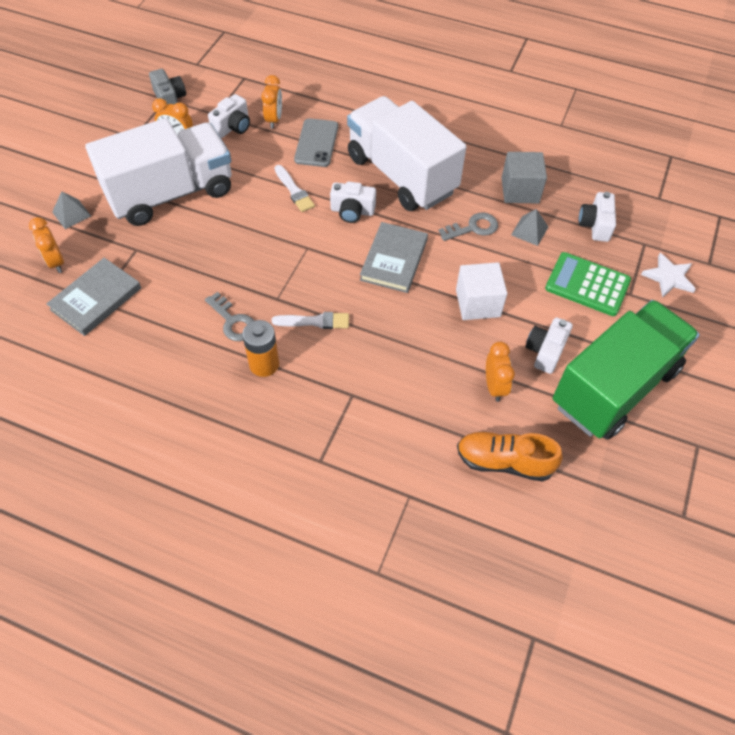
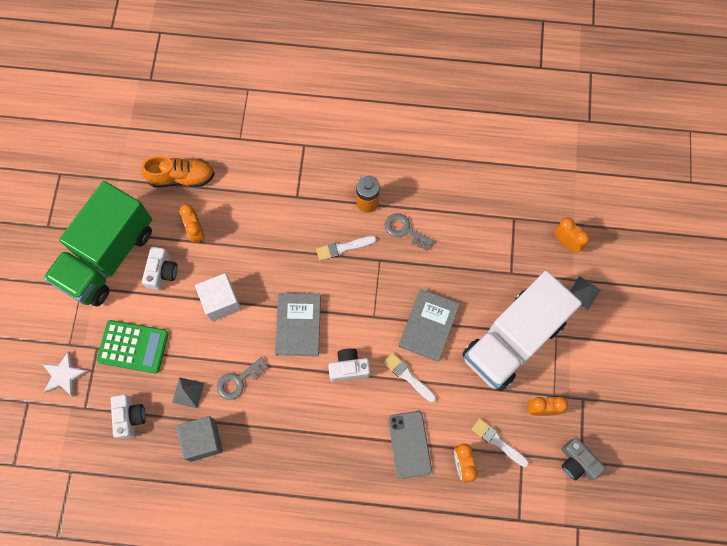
camera: 165 degrees right, 15 degrees up
(96, 299) = (516, 219): grey book -> grey book (429, 326)
(233, 127) = (497, 441): white camera -> white brush
(401, 175) = (317, 427): white truck -> none

